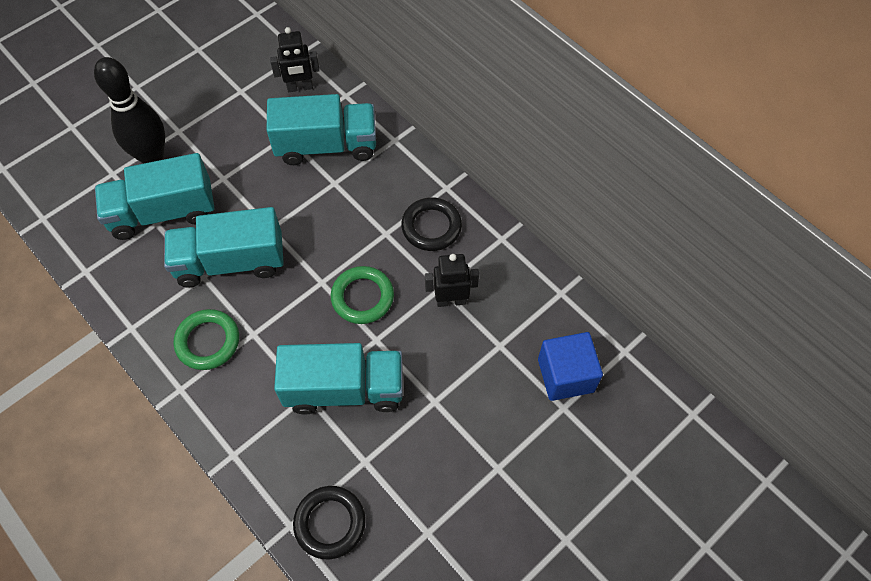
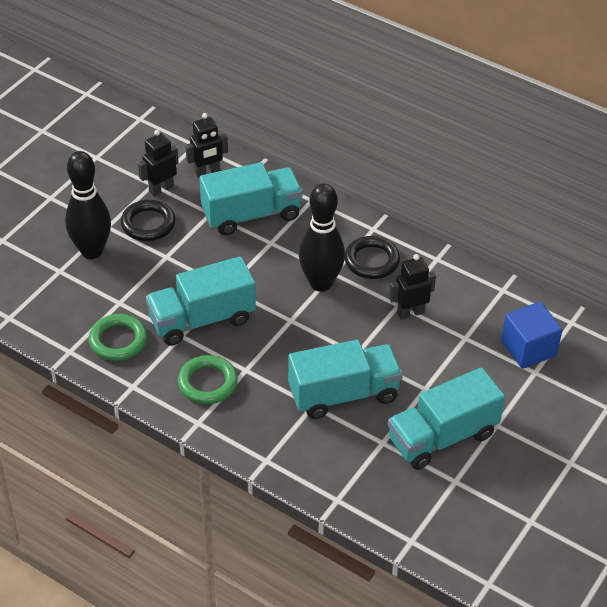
camera: 15 degrees left, 15 degrees down
(163, 212) = (122, 293): turquoise truck -> turquoise truck (442, 437)
(247, 98) = (161, 189): none -> black robot
(330, 523) = (370, 491): black ring -> black ring (148, 224)
(362, 297) = (332, 324): green ring -> green ring (118, 341)
(368, 243) = (321, 283): none -> black bowling pin

